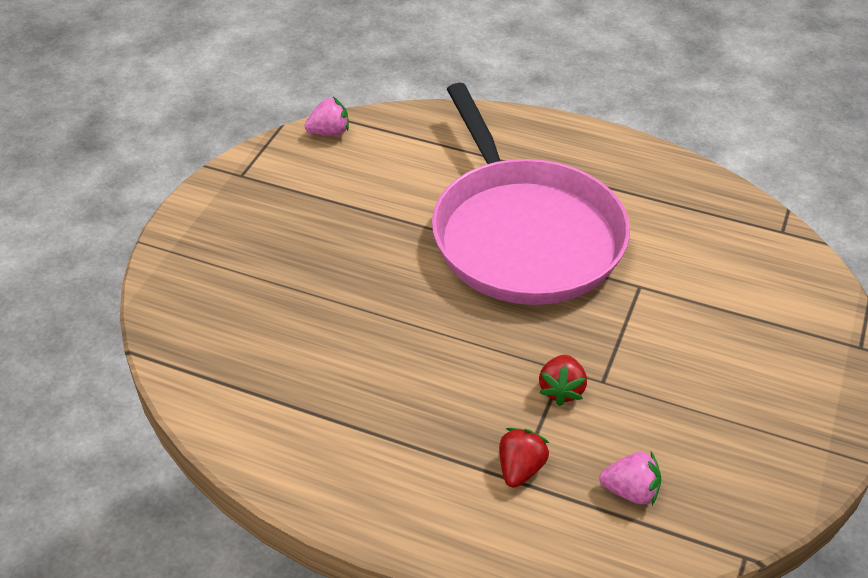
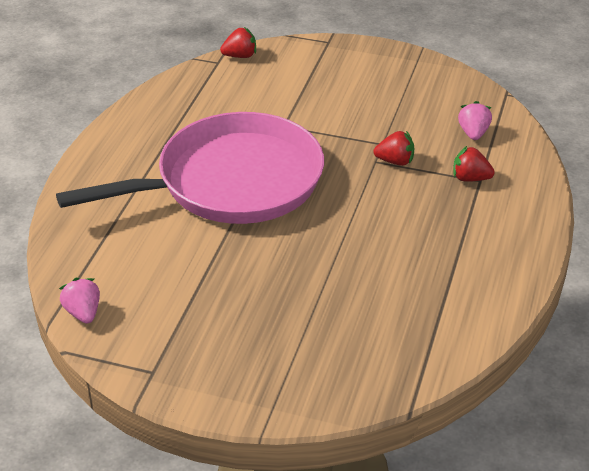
camera: 95 degrees left, 5 degrees down
(801, 252) = (240, 56): none -> red strawberry

